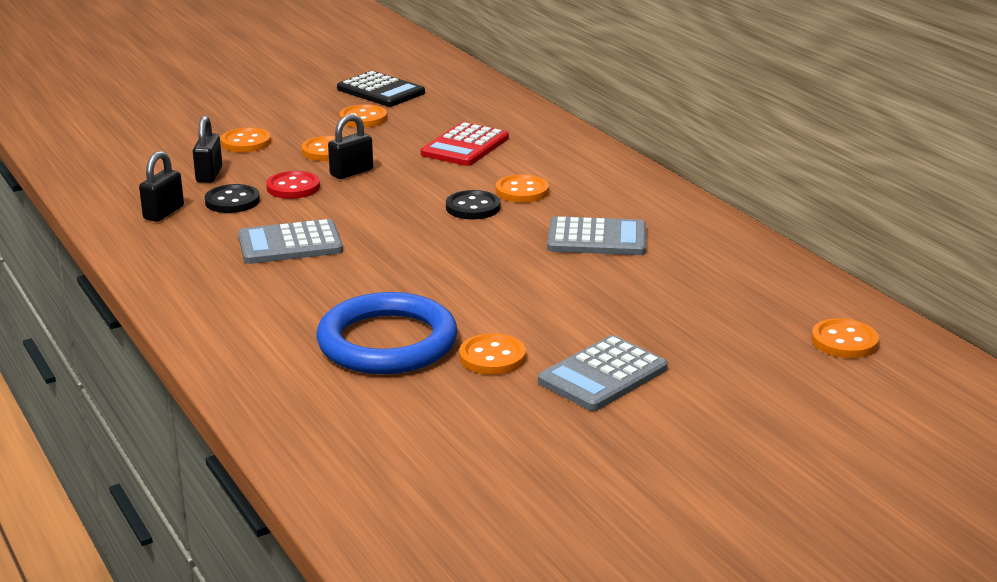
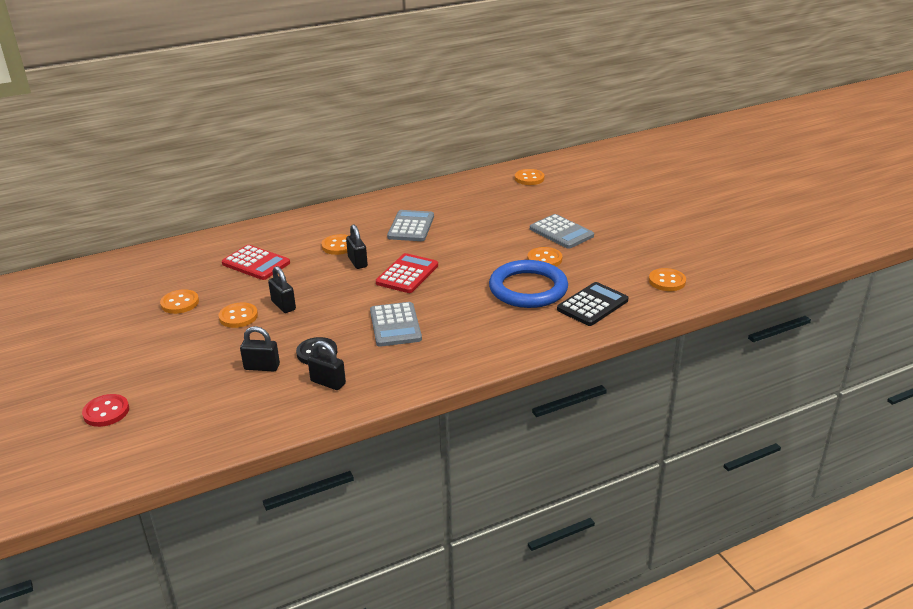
camera: 85 degrees left, 5 degrees up
(246, 142) = (202, 354): orange button -> orange button (667, 281)
(293, 187) = (301, 328): red button -> red button (106, 412)
(380, 91) = (124, 297): black calculator -> black calculator (592, 305)
(436, 244) = (407, 274): none -> red calculator
(473, 207) = (357, 262): black button -> black padlock

